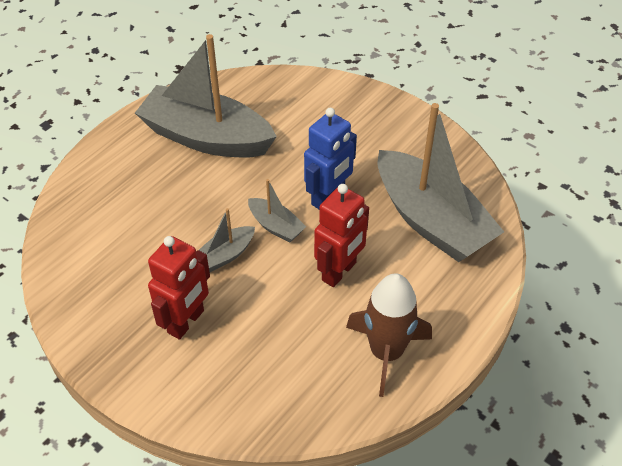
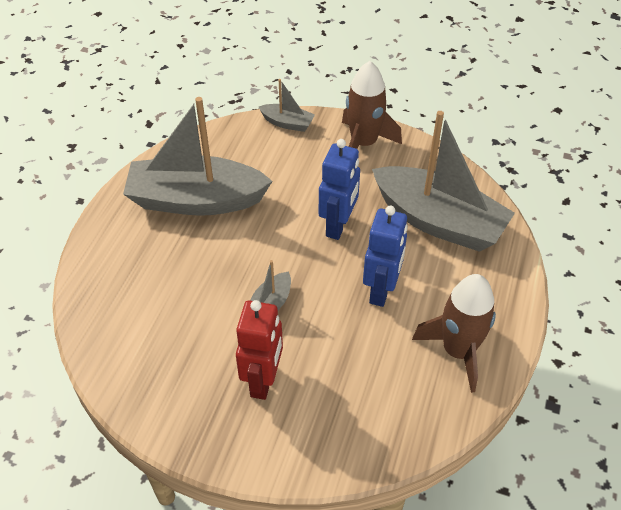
camera: 20 degrees left, 0 degrees up
(276, 226) = (303, 265): grey boat -> grey boat (287, 123)
(339, 272) = (381, 291): red robot -> blue robot
(393, 124) = (363, 143): none -> brown rocket

